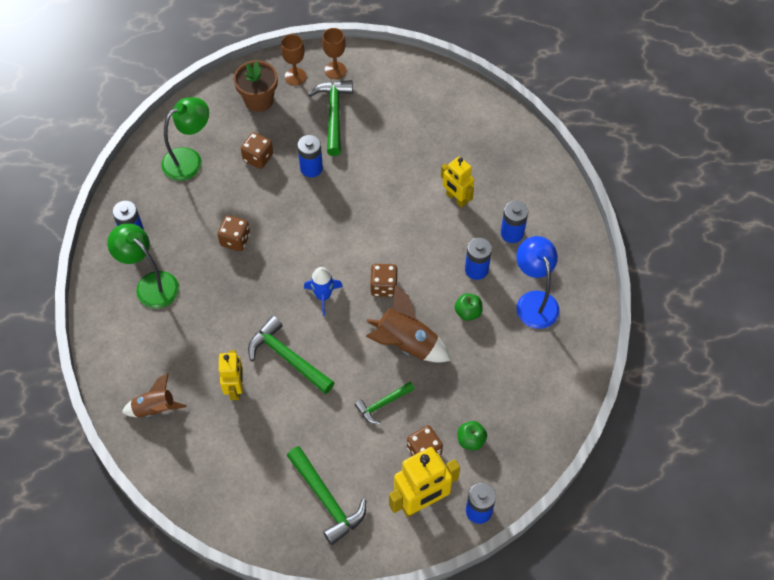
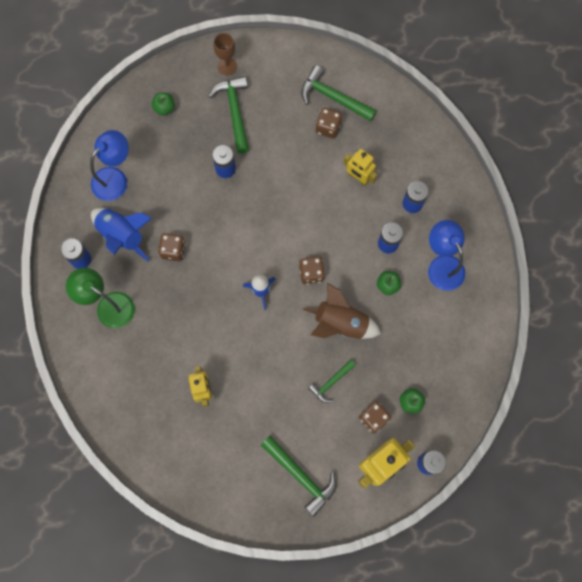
camera: 10 degrees left, 15 degrees up
(155, 408) = (139, 420): brown rocket -> none
(183, 216) = (122, 235): none -> blue rocket
(189, 159) = (115, 178): green lamp -> blue lamp
(258, 158) = (176, 166): brown dice -> brown dice (328, 127)
(259, 100) = (164, 108): brown flower pot -> green apple
(287, 357) = (242, 354): green hammer -> green hammer (333, 97)
(295, 76) = (192, 78): brown goblet -> none

